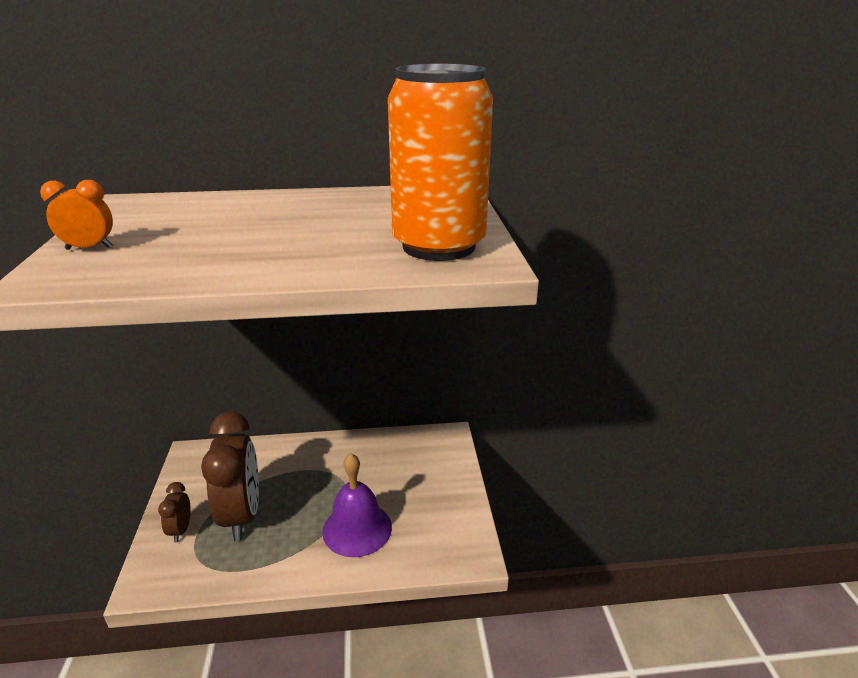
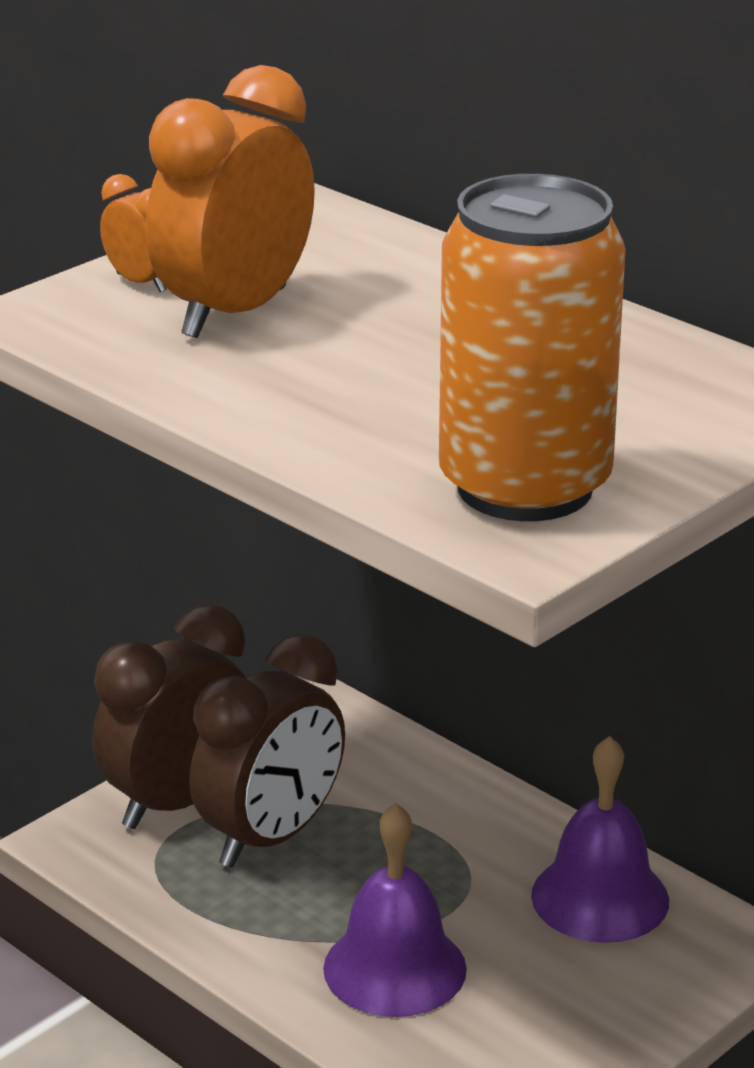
camera: 50 degrees right, 0 degrees up
(169, 242) = (234, 313): none -> orange clock
(181, 530) = (178, 802): brown clock -> brown clock, size x2.16
(389, 452) = (600, 897): none -> purple bell

